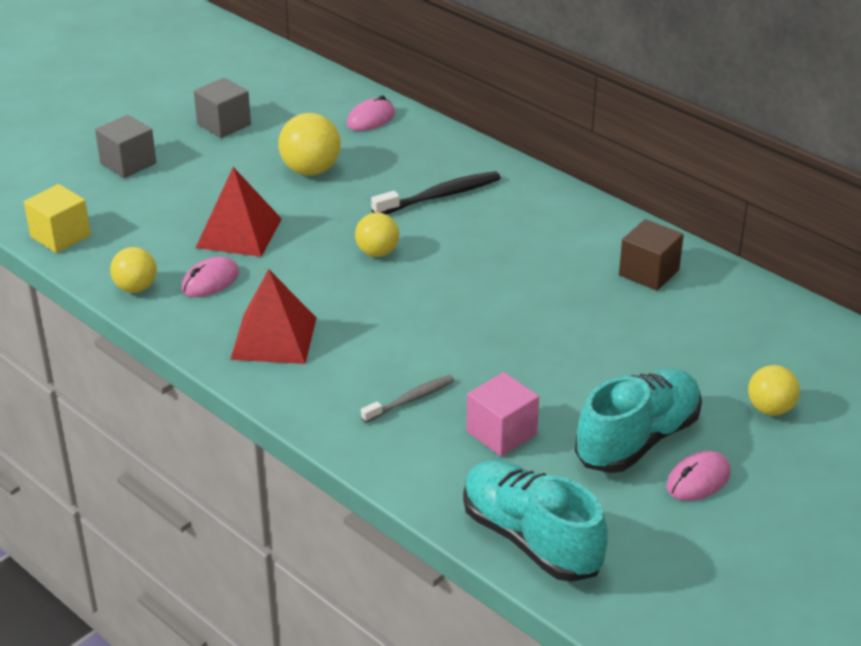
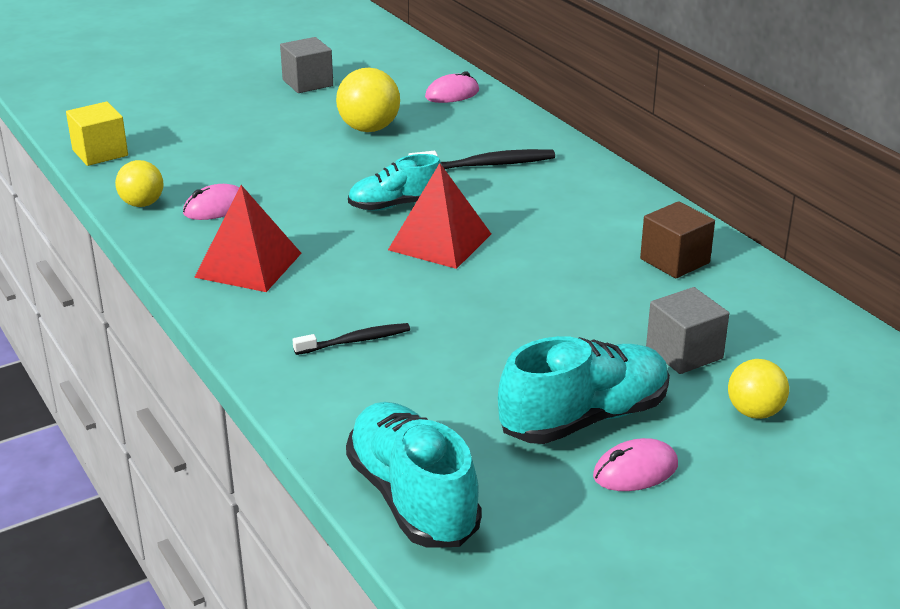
camera: 15 degrees right, 5 degrees down
(128, 163) = (199, 103): grey cube -> grey cube (684, 353)
(239, 233) = (268, 171): red pyramid -> red pyramid (440, 241)
(377, 252) = (395, 205): yellow ball -> turquoise shoe
(411, 400) = (355, 341): grey toothbrush -> black toothbrush
(501, 433) = (435, 387): pink cube -> none

